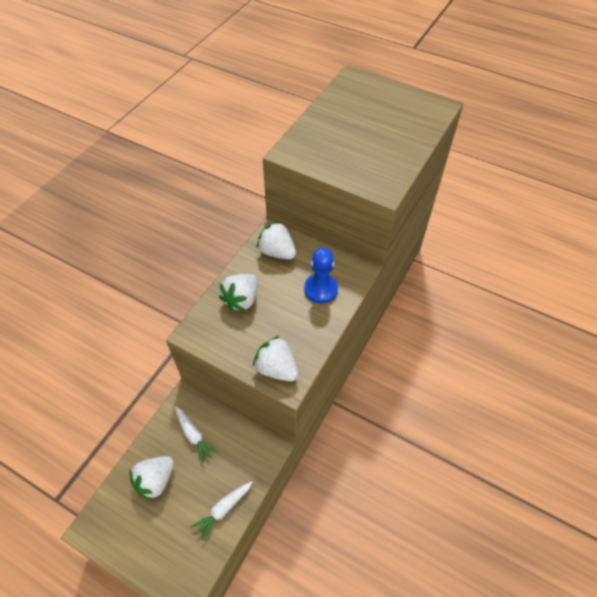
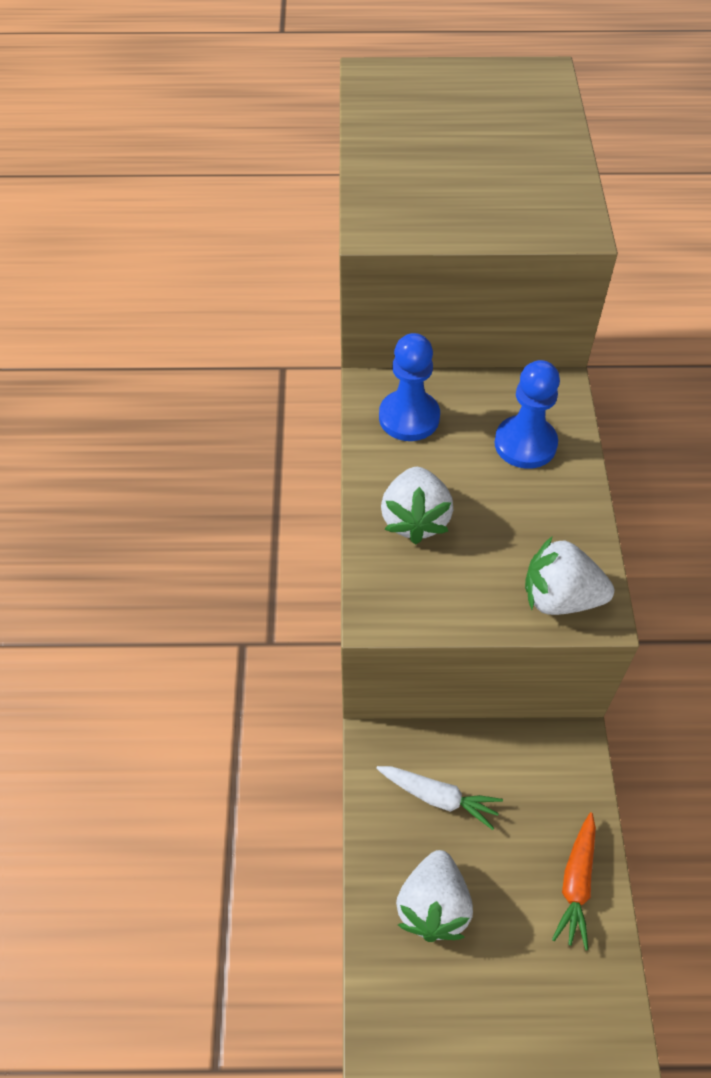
camera: 30 degrees left, 0 degrees up
(223, 509) = (576, 883): white carrot -> orange carrot
(277, 252) = (409, 417): white strawberry -> blue pawn

